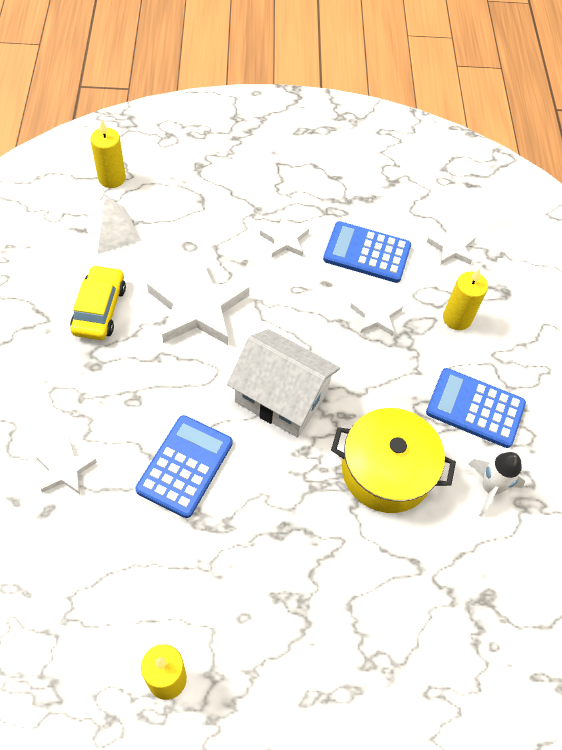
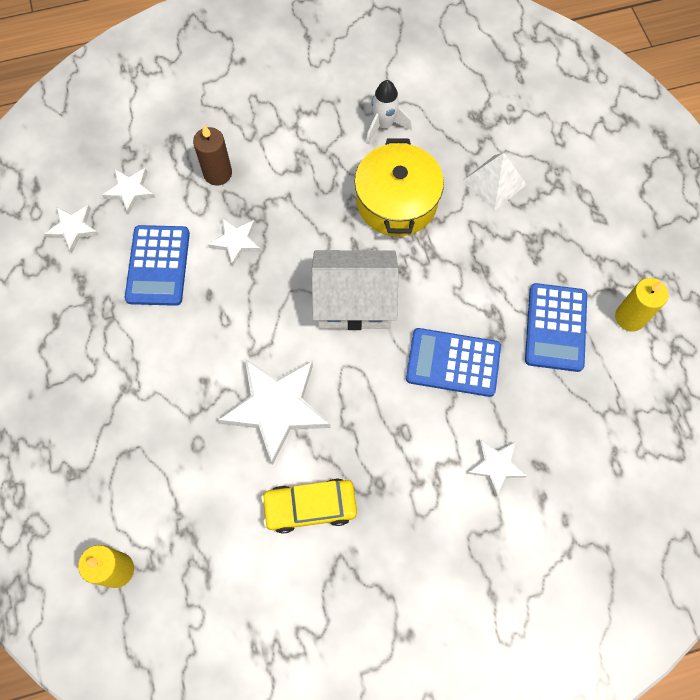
camera: 100 degrees left, 10 degrees up
(111, 230) = (198, 537): white pyramid -> white pyramid (494, 182)
(281, 397) = (354, 302): white house -> white house turned 75 degrees clockwise
(284, 240) = (162, 348): white star -> white star (73, 228)
(457, 318) = (217, 173): yellow candle -> brown candle
(475, 408) = (311, 146): blue calculator -> blue calculator (555, 327)

